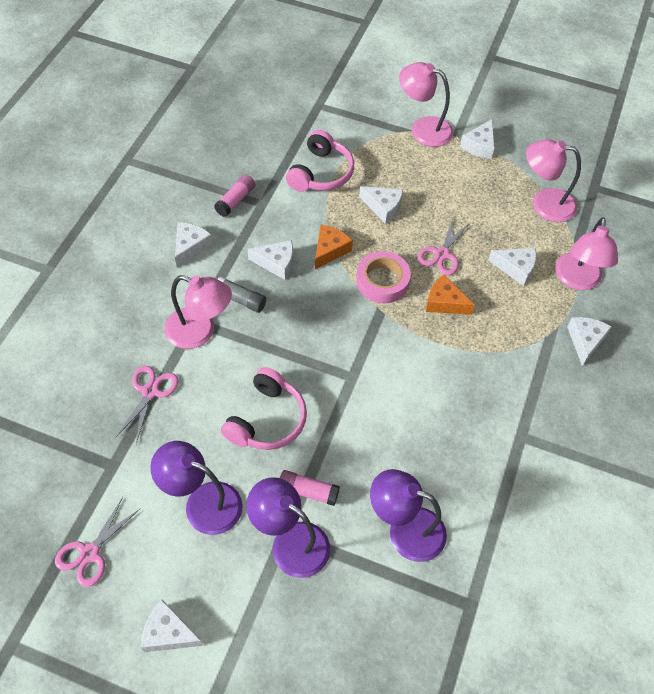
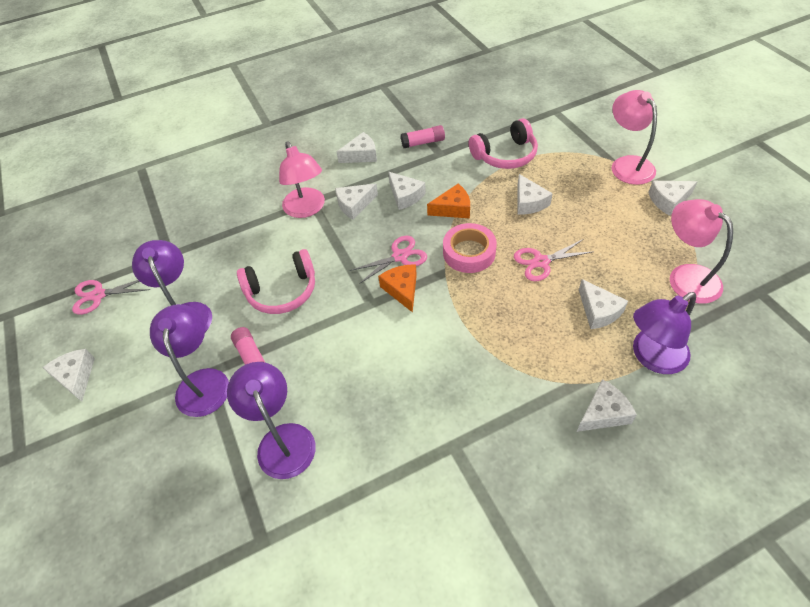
camera: 50 degrees right, 5 degrees down
(150, 392) = (237, 226): pink scissors -> pink scissors (400, 256)
(240, 300) = (354, 205): grey glue stick -> white cheese
(444, 302) = (503, 298): orange cheese -> orange cheese (402, 289)
(577, 280) = (652, 357): pink lamp -> purple lamp

